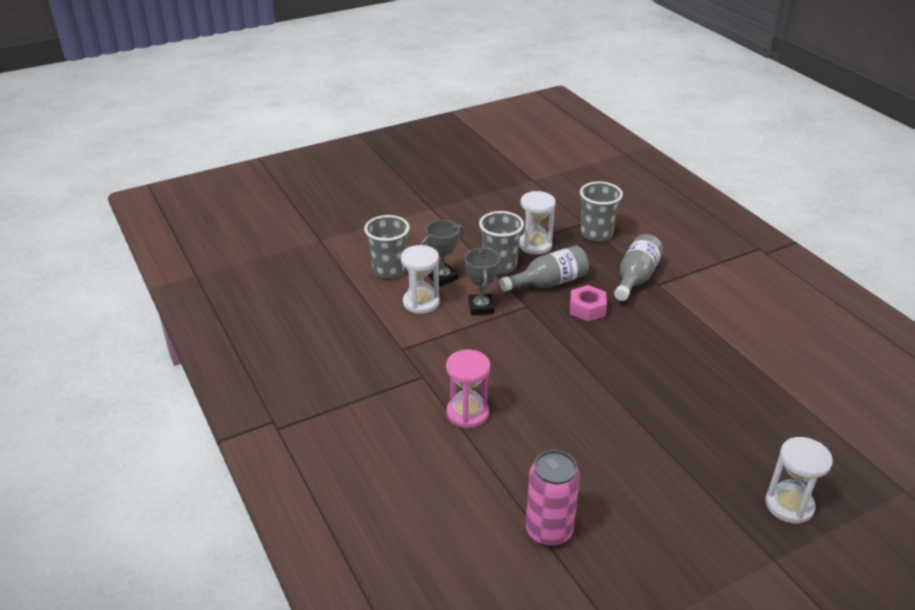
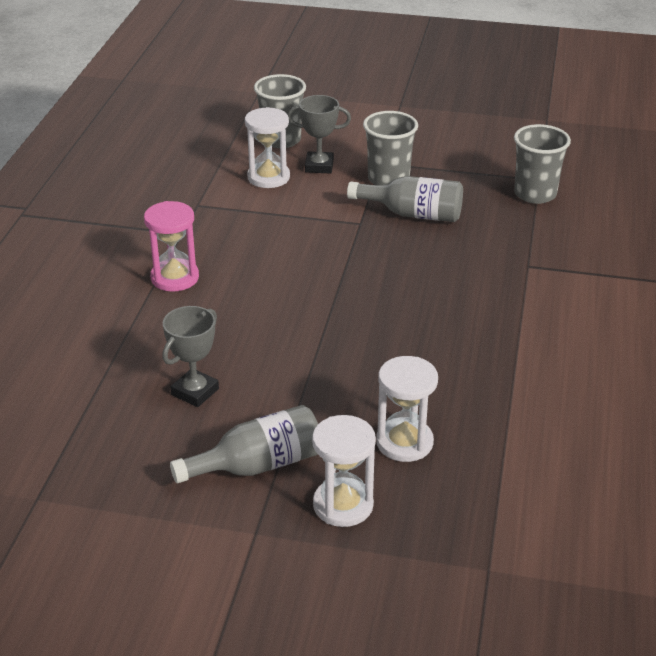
camera: 40 degrees right, 0 degrees up
(481, 307) = (315, 205): grey trophy -> grey trophy (195, 392)
(535, 245) = (452, 177): white hourglass -> white hourglass (404, 442)
(549, 531) = (103, 394): pink can -> none
(587, 309) = (415, 252): pink nut -> none
(635, 278) = (512, 249): grey bottle -> grey bottle (258, 465)

